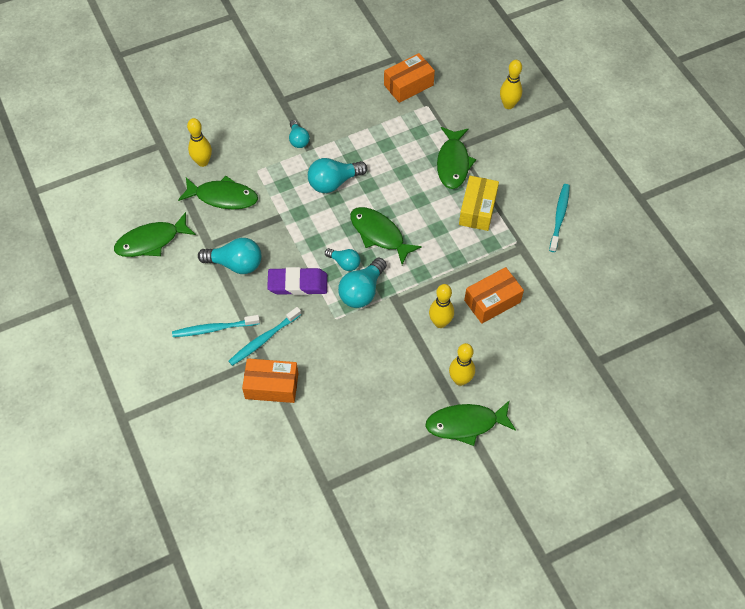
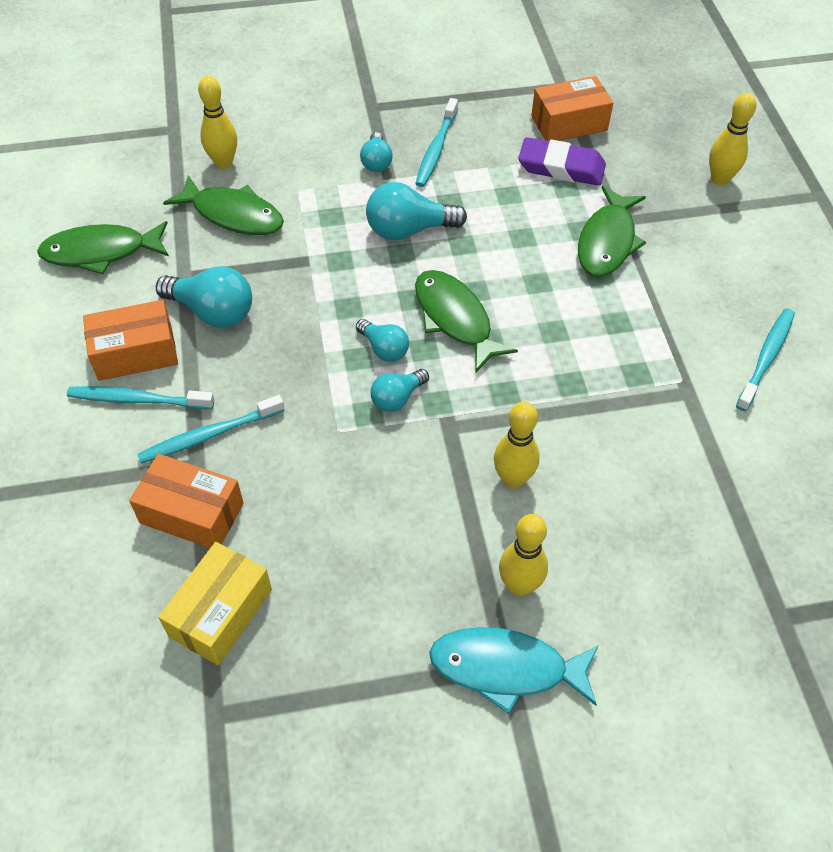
camera: 15 degrees right, 5 degrees down
(298, 284) = (297, 363): purple eraser -> purple eraser (561, 167)
(332, 122) = (436, 149): none -> turquoise toothbrush
(362, 291) = (397, 398): turquoise light bulb -> turquoise light bulb, size x0.61
(466, 424) = (506, 668): green fish -> turquoise fish
(477, 209) = (628, 317): yellow box -> yellow box (220, 612)
(492, 301) = (614, 465): orange box -> orange box (135, 353)

